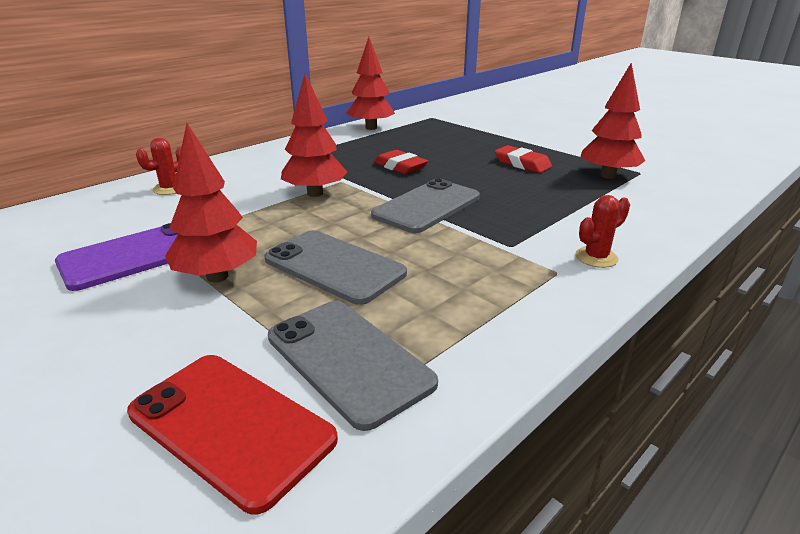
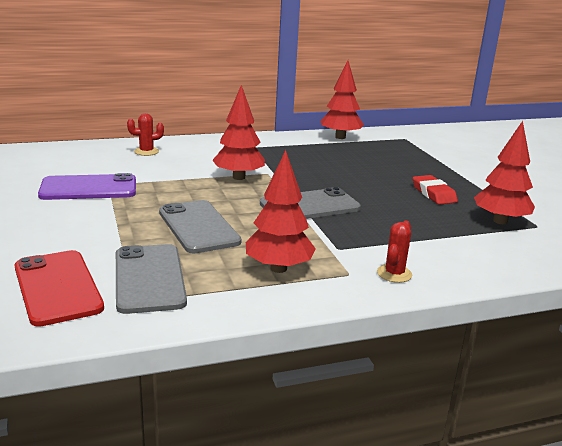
camera: 25 degrees right, 5 degrees down
(217, 276) = (122, 213): red tree -> red tree (278, 268)
(400, 167) = (326, 173): red eraser -> none
(596, 257) = (394, 274): red cactus -> red cactus turned 60 degrees counterclockwise

